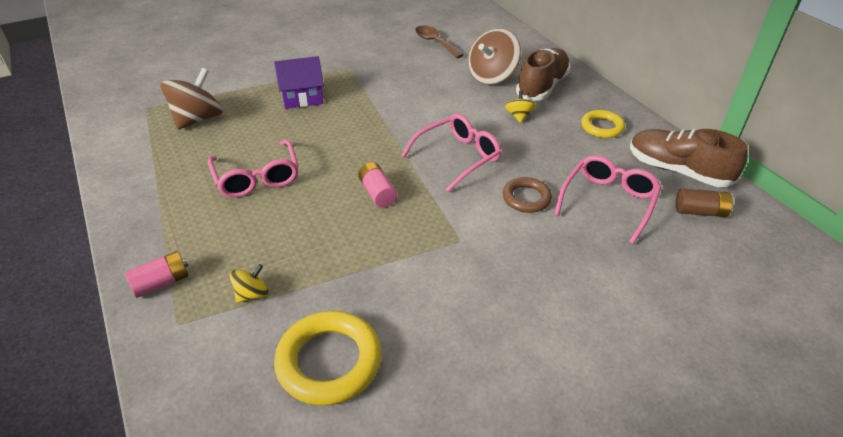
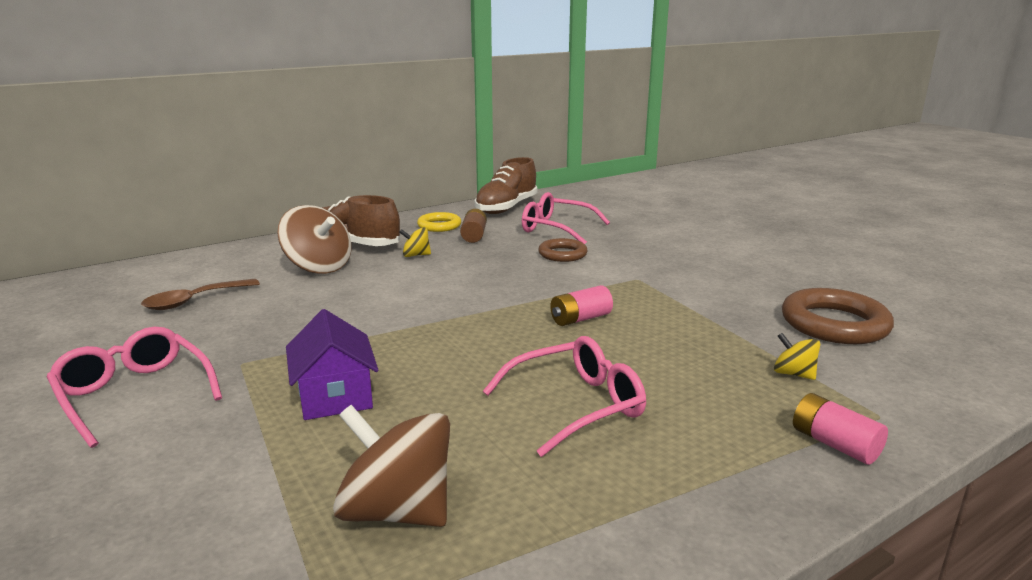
camera: 95 degrees left, 20 degrees down
(329, 361) = (834, 324): yellow ring -> brown ring
(458, 157) = (499, 281): pink glasses -> pink glasses (134, 394)
(700, 211) = (558, 206): brown battery -> brown battery (474, 235)

